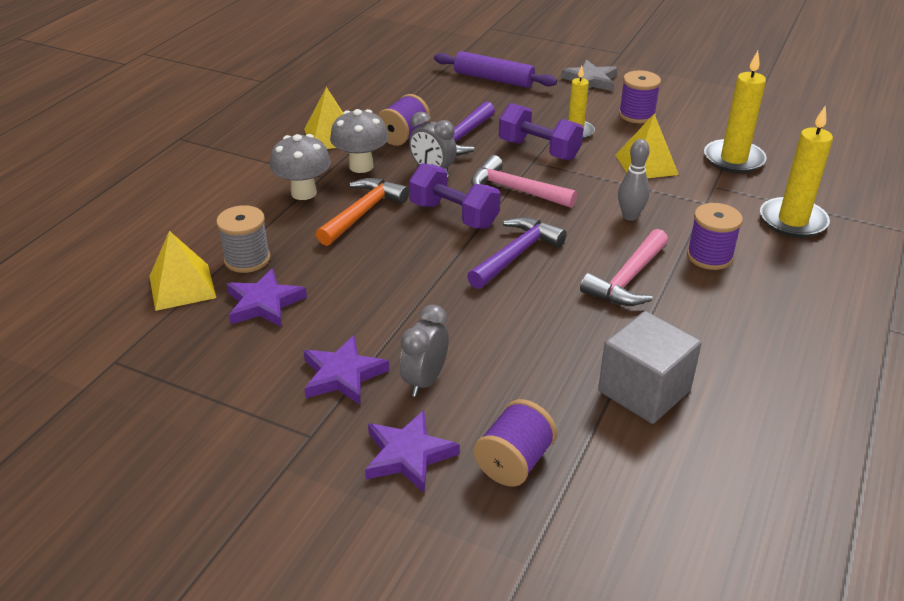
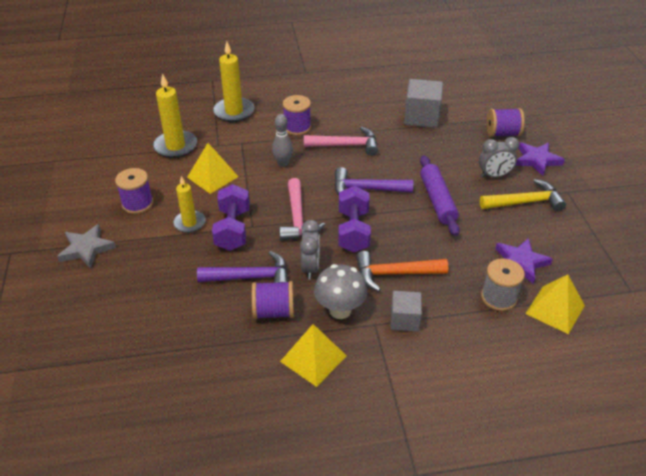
camera: 125 degrees left, 5 degrees up
(303, 193) = (404, 320): grey mushroom -> grey cube
(342, 375) = (525, 202): purple star -> yellow hammer
(493, 79) = (121, 309): purple rolling pin -> purple rolling pin (437, 200)

